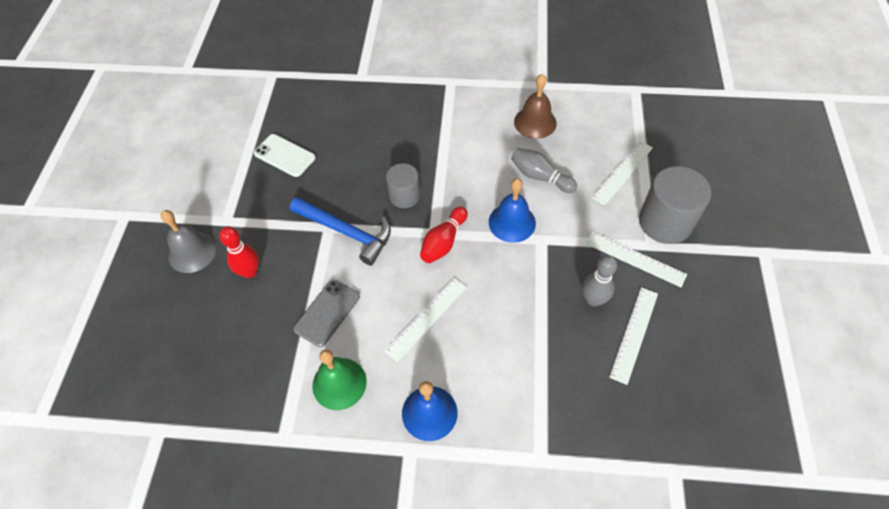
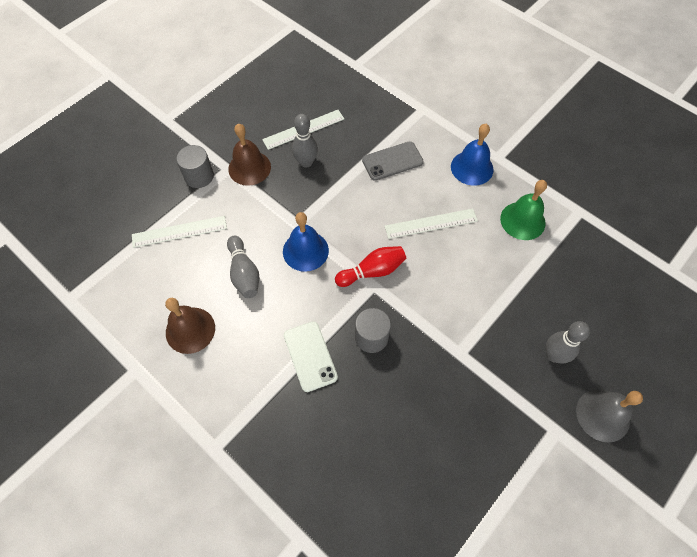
camera: 145 degrees left, 5 degrees up
(250, 272) = (554, 355): red bowling pin -> grey bowling pin
(284, 155) = (458, 475): white phone -> white phone (310, 356)
(327, 313) = (504, 275): grey phone -> grey phone (392, 161)
(346, 232) = (447, 336): blue hammer -> none
(635, 259) = (249, 168): white ruler -> brown bell
(665, 222) = (199, 176): grey cylinder -> grey cylinder, size x0.61

